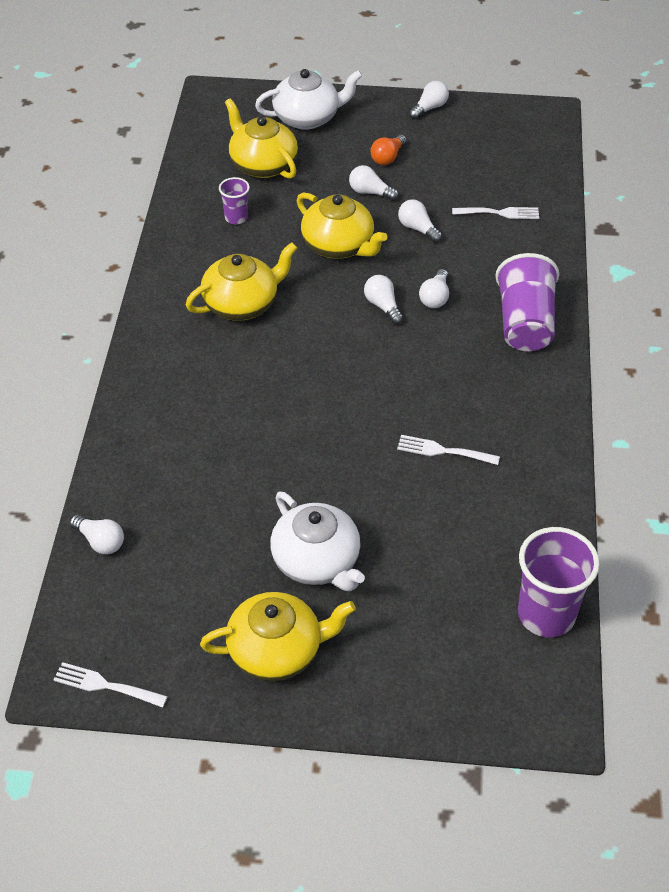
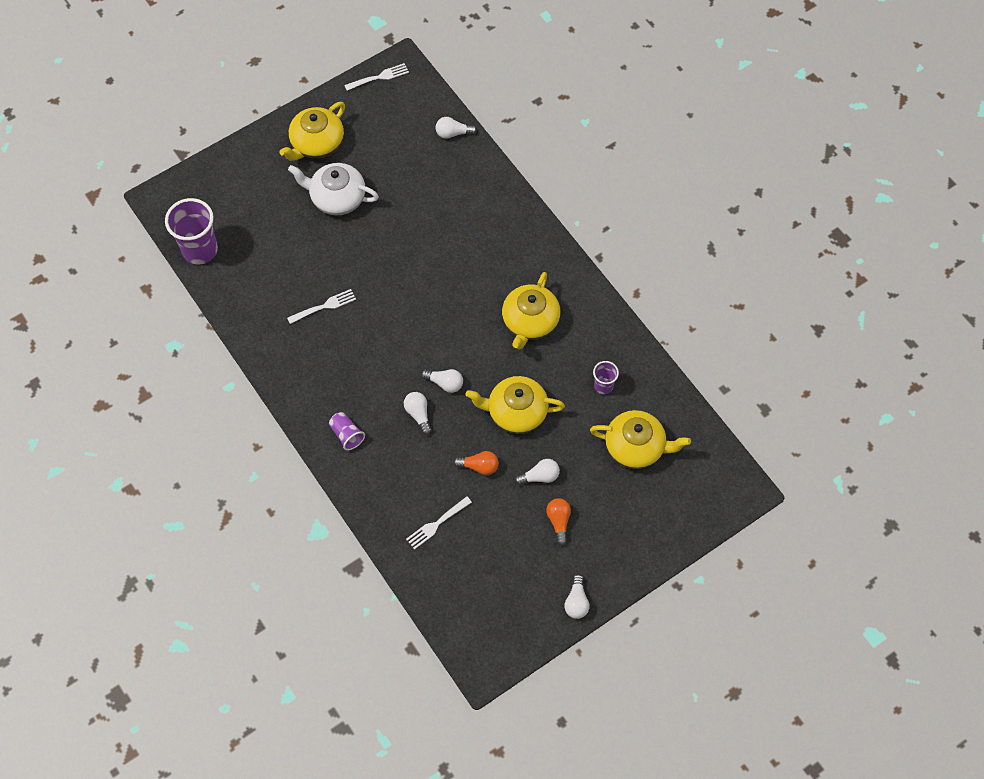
camera: 140 degrees right, 15 degrees up
(308, 118) = (652, 519): white teapot -> none
(417, 229) = (479, 466): white light bulb -> orange light bulb
(525, 323) = (346, 434): purple cup -> purple cup, size x0.52

